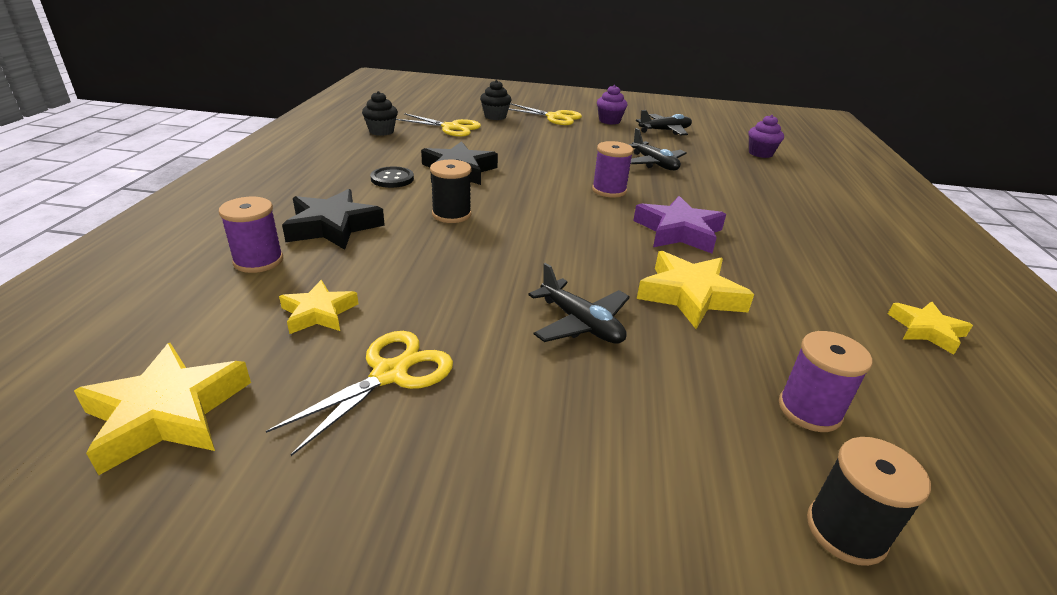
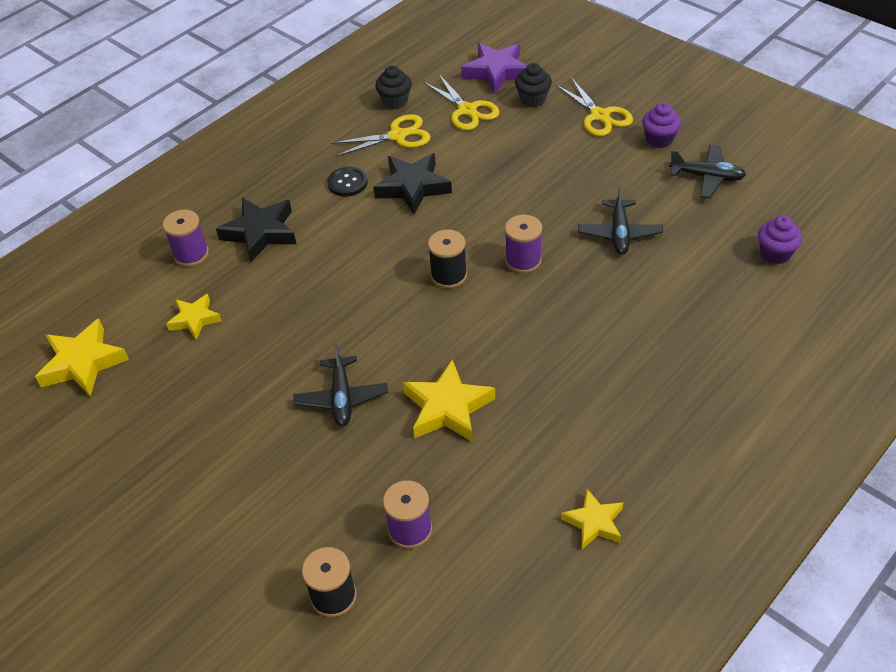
camera: 40 degrees right, 15 degrees up
(390, 374) = (198, 386): yellow scissors -> yellow scissors (398, 136)
(451, 214) = (355, 248): black spool -> black spool (449, 275)
(678, 232) = (524, 338): purple star -> purple star (497, 72)

